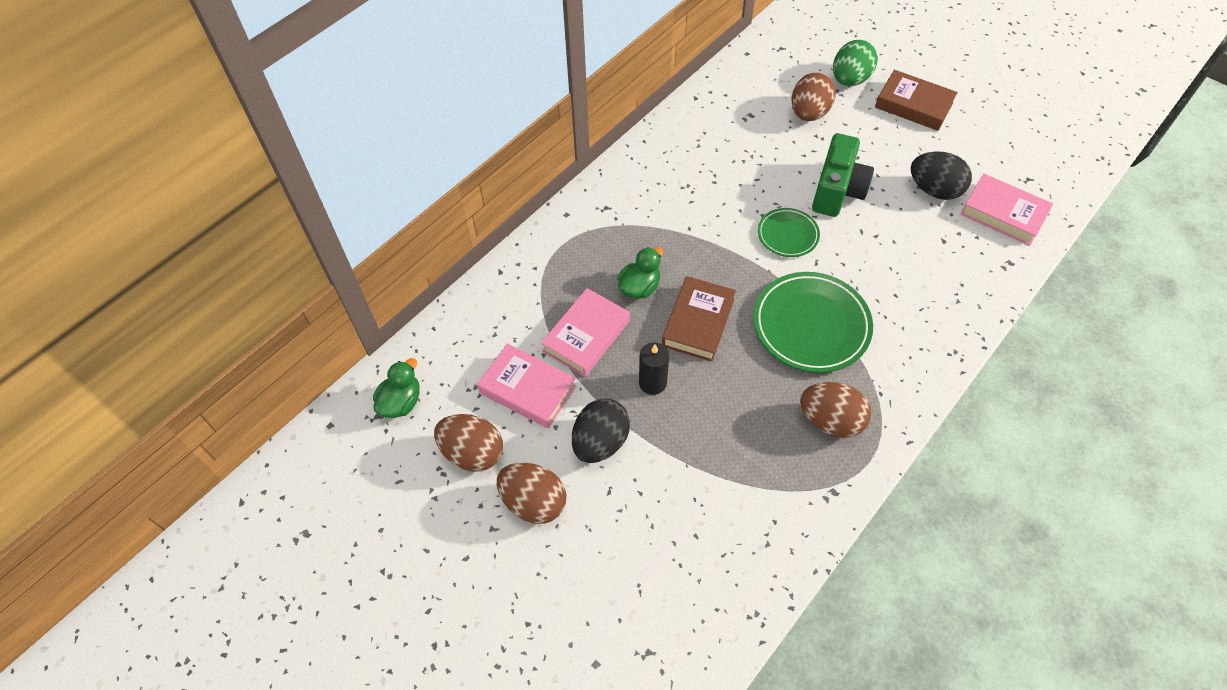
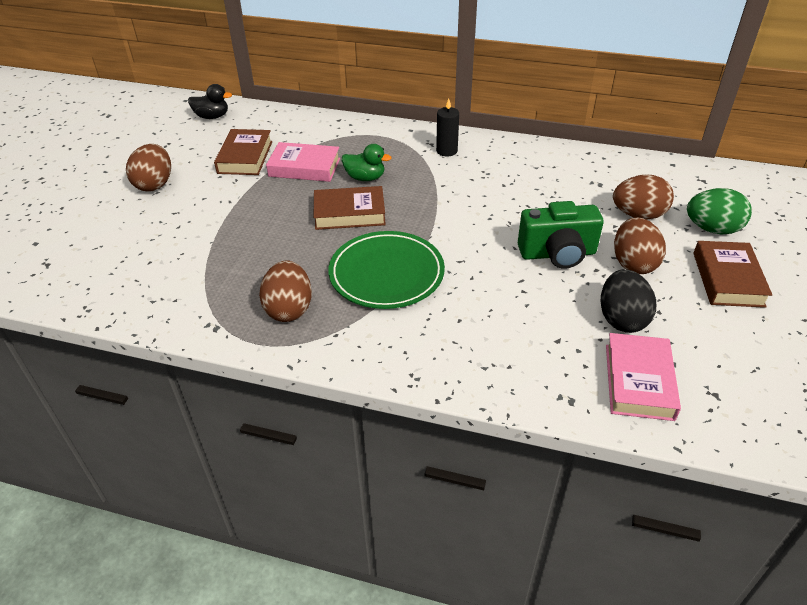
camera: 65 degrees right, 15 degrees down
(401, 402) = (212, 116): green duck -> black duck
(473, 453) = (185, 151): brown egg -> brown egg (633, 263)
(528, 389) = (245, 157): pink book -> brown book
(600, 442) = (215, 198): black egg -> none
(652, 383) = (279, 207): black candle -> black candle (446, 151)
(788, 235) = (479, 237): green plate -> none

